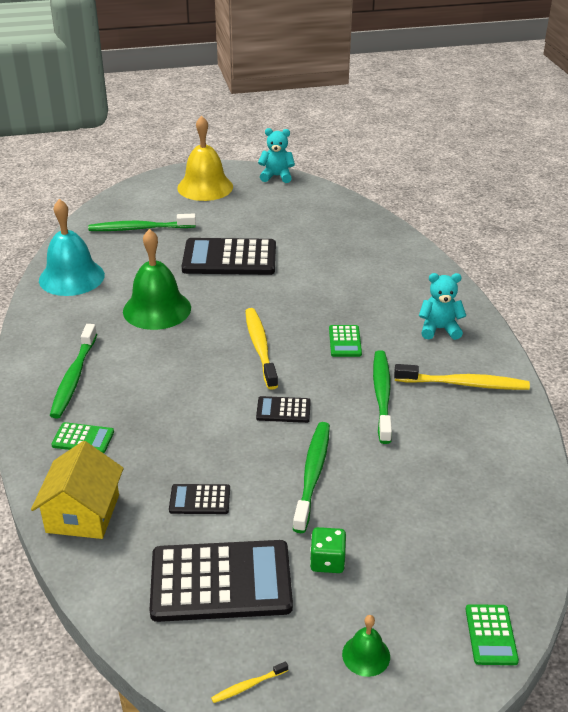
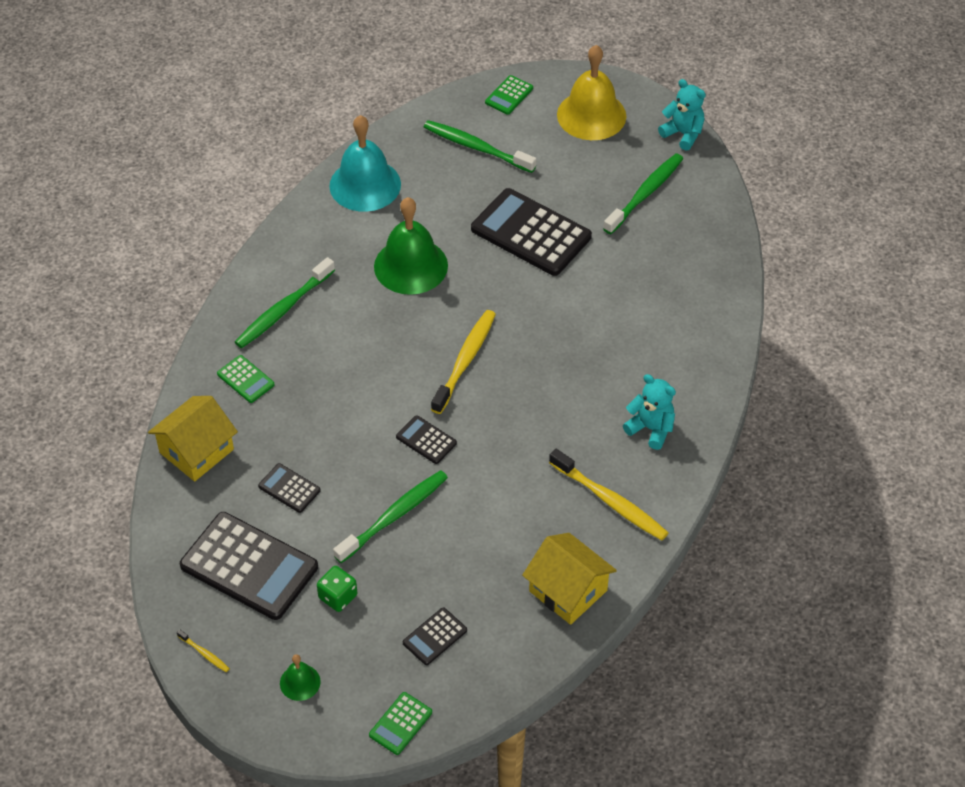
camera: 35 degrees right, 15 degrees up
(248, 686) = (204, 654): yellow toothbrush -> yellow toothbrush turned 150 degrees counterclockwise
(345, 341) = (547, 395): green calculator -> green calculator (509, 95)
(382, 395) = (524, 472): green toothbrush -> green toothbrush (645, 194)
(441, 546) = (434, 636): none -> black calculator
(503, 456) = (568, 590): none -> yellow house

